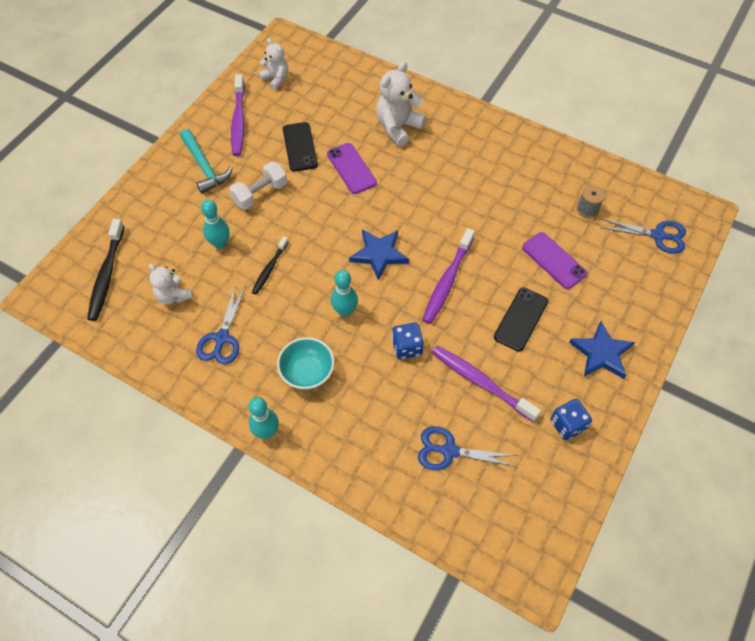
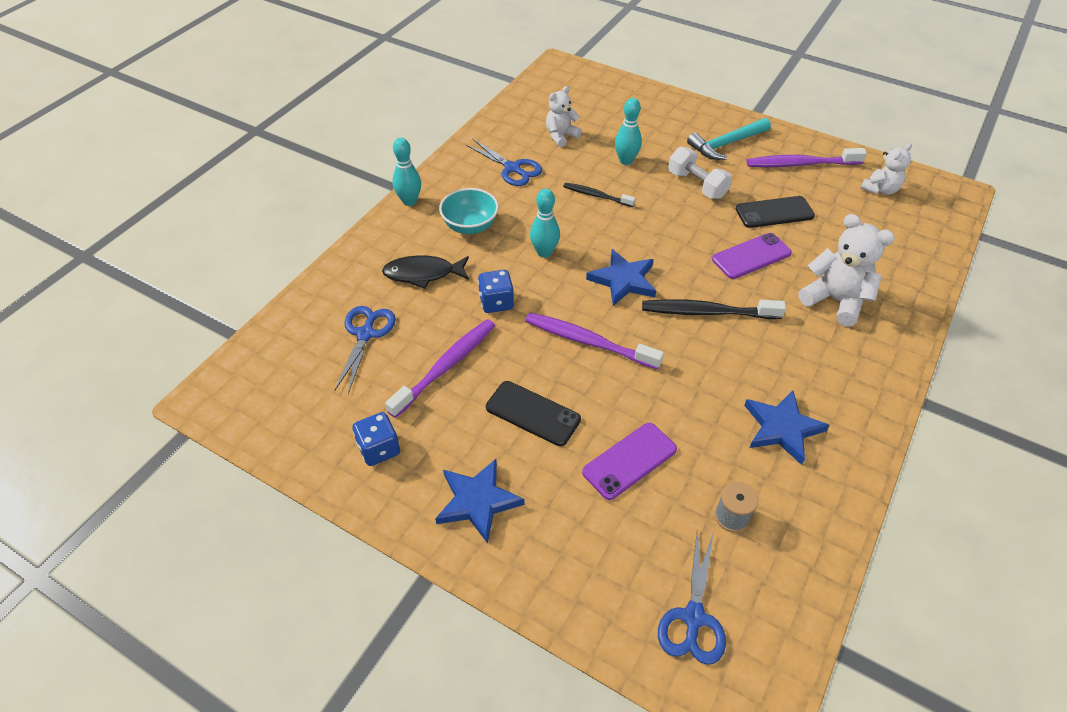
camera: 90 degrees right, 10 degrees down
(107, 275) = (582, 96): black toothbrush -> black toothbrush (707, 312)
(222, 338) = (512, 168): blue scissors -> blue scissors turned 150 degrees counterclockwise
(372, 409) = (423, 274): none -> black fish
(516, 174) = (782, 428): none -> blue star

